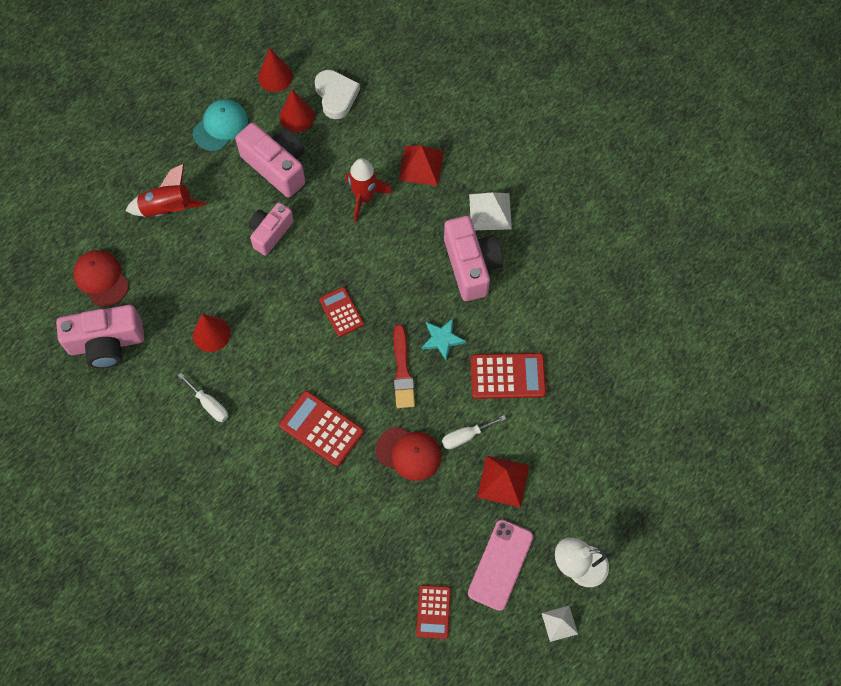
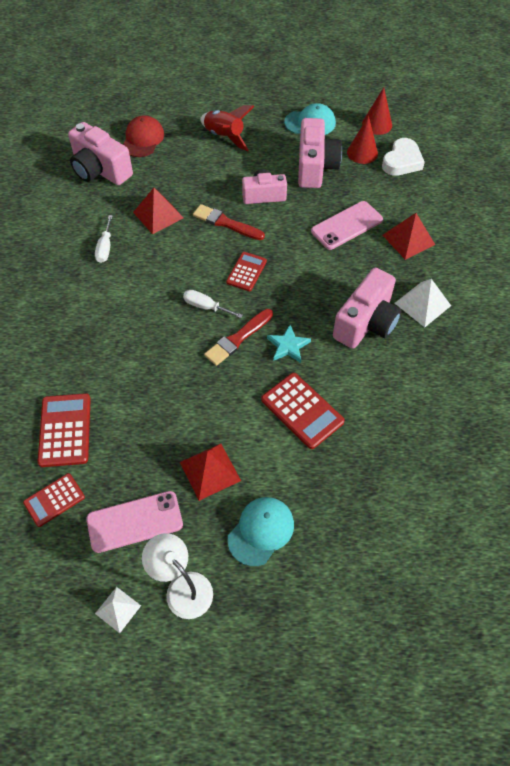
camera: 50 degrees right, 10 degrees down
(211, 334) = (158, 215): red cone -> red pyramid
(273, 287) = (226, 223): none -> red brush
(321, 428) = (145, 321): red calculator -> red calculator (65, 430)
(364, 197) = (347, 225): red rocket -> pink phone
(408, 453) = (174, 389): red cap -> none
(466, 436) = (224, 417): white screwdriver -> white screwdriver (206, 307)
(579, 482) = (261, 531): none -> turquoise cap

